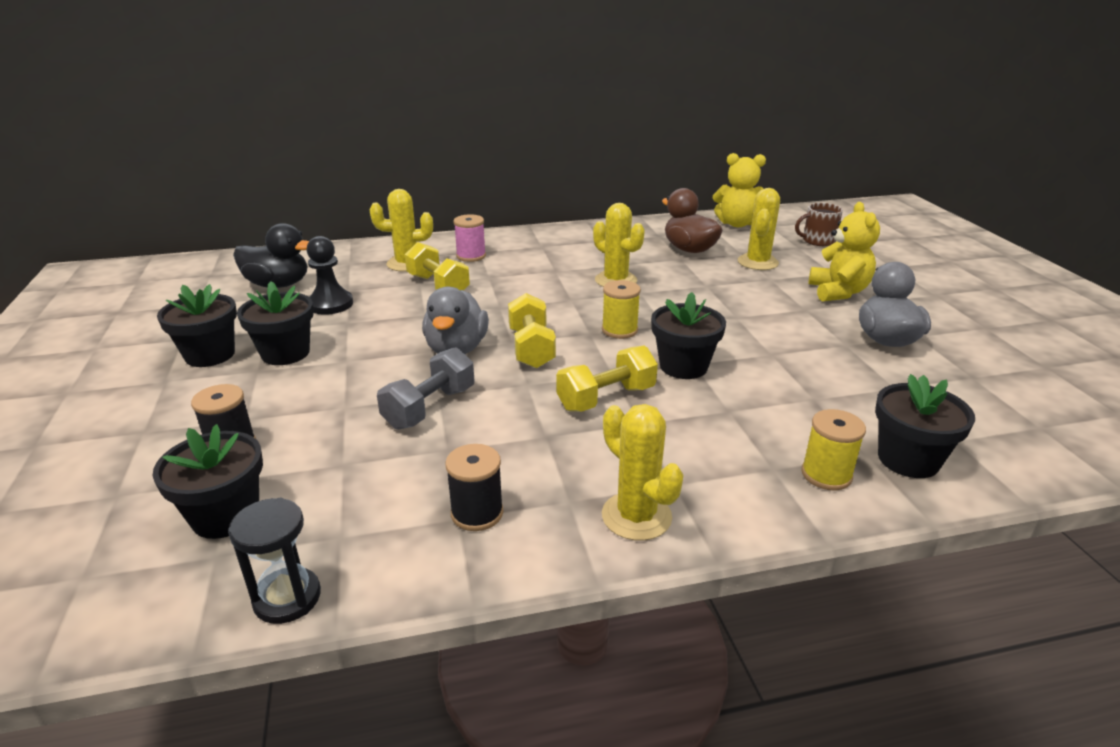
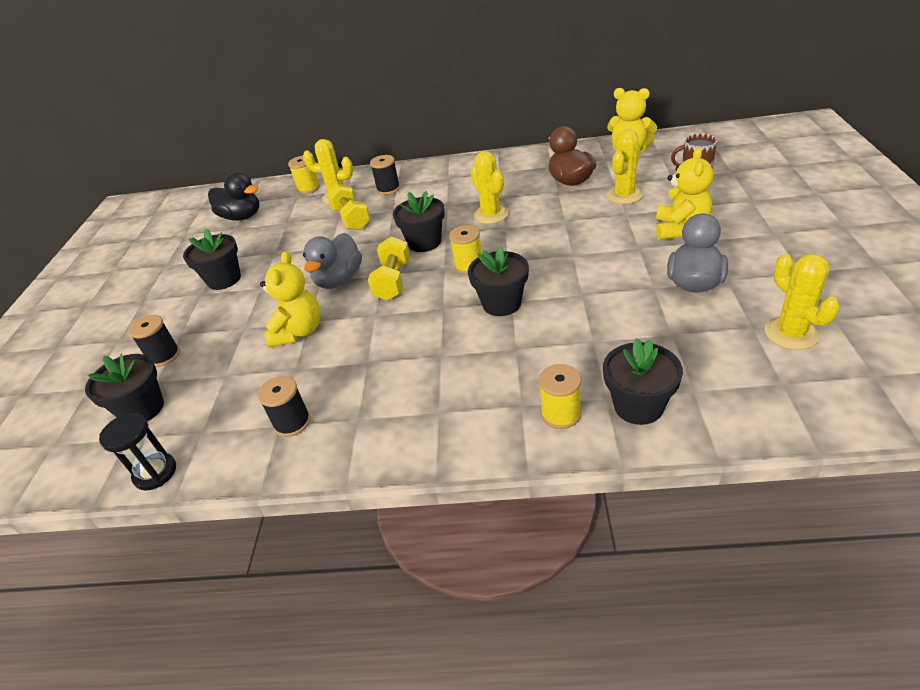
camera: 20 degrees right, 10 degrees up
(210, 355) = (177, 279): black flower pot -> black flower pot (424, 242)
(330, 304) = (269, 236): black pawn -> none
(361, 255) = (308, 188): none -> yellow spool
(429, 407) = (298, 332): grey dumbbell -> yellow teddy bear
(471, 256) = (388, 189): pink spool -> black spool
(606, 398) = (426, 331): yellow dumbbell -> none
(636, 516) = (397, 436): yellow cactus -> yellow cactus (791, 333)

